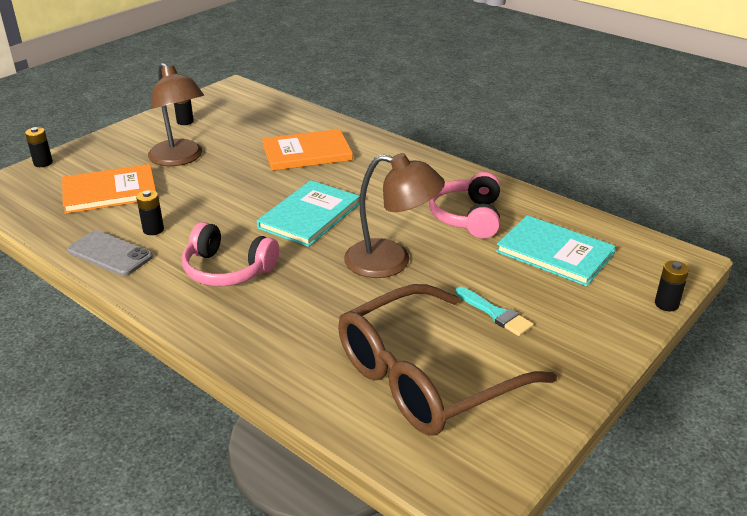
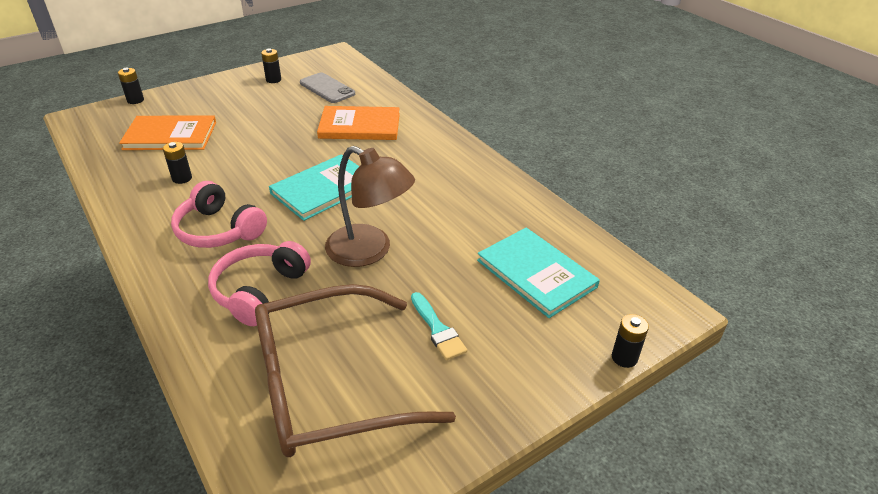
camera: 15 degrees right, 5 degrees up
(110, 254) = (132, 195): grey phone -> grey phone (327, 88)
(180, 159) = (247, 114): brown lamp -> none
(467, 217) = (470, 217): pink headphones -> pink headphones (259, 291)

